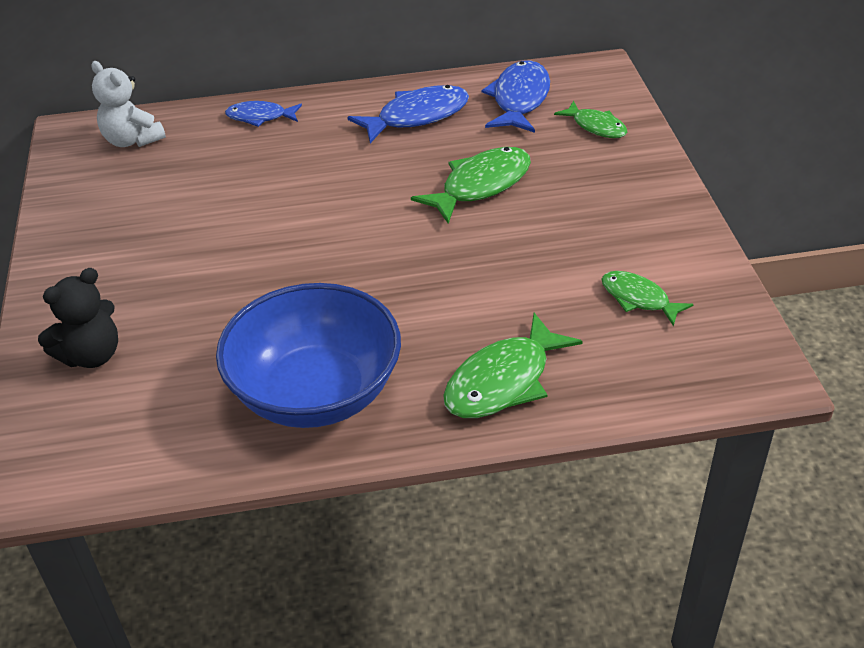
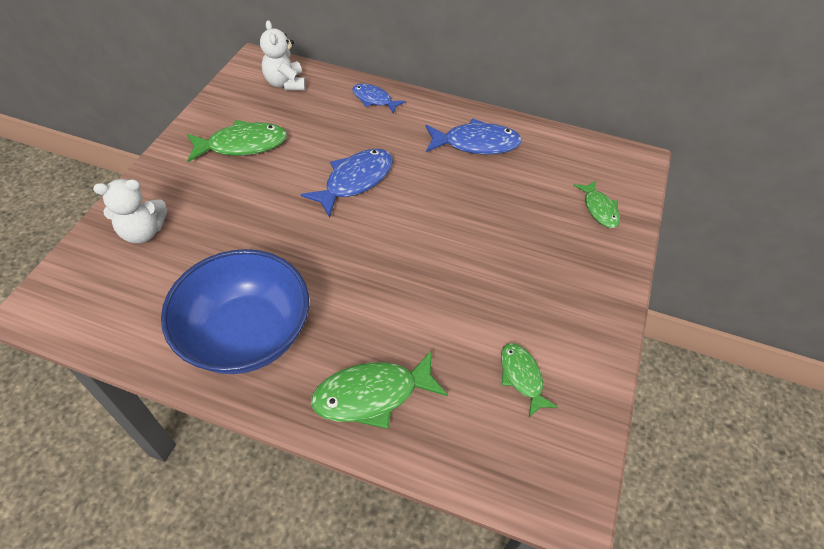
camera: 25 degrees right, 10 degrees up
(91, 355) = (143, 232): black teddy bear -> white teddy bear
(481, 185) = (478, 220): green fish -> green fish (242, 145)
(519, 99) = (559, 161): blue fish -> blue fish (355, 181)

